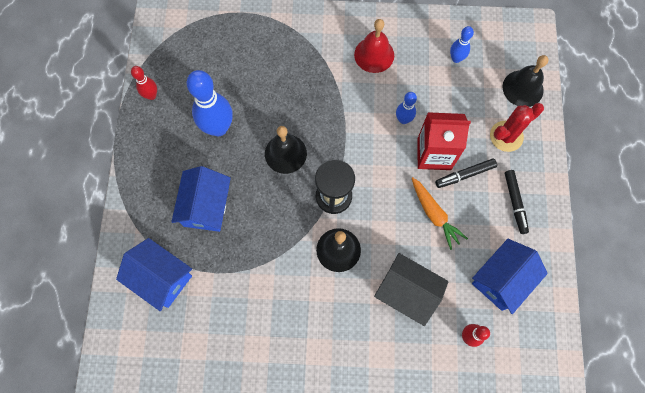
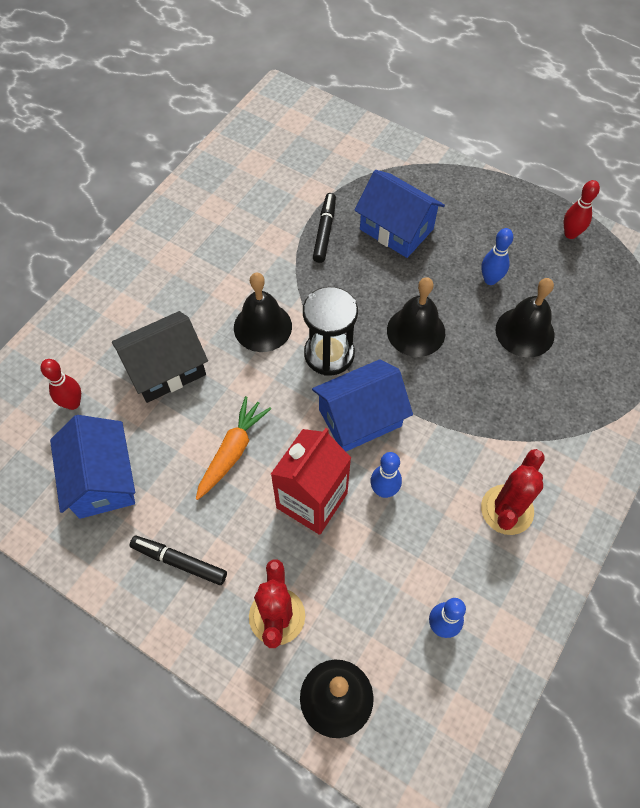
camera: 120 degrees right, 10 degrees down
(161, 278) = (342, 164): blue house -> blue house (360, 418)
(218, 128) = (490, 280): blue bowling pin -> blue bowling pin, size x0.52
(249, 91) = (525, 332): none -> black bell
(374, 55) = (507, 510): red bell -> red cactus
(434, 215) = (232, 451): orange carrot -> orange carrot turned 120 degrees clockwise
(464, 175) = (258, 521): black marker -> black marker (325, 231)

